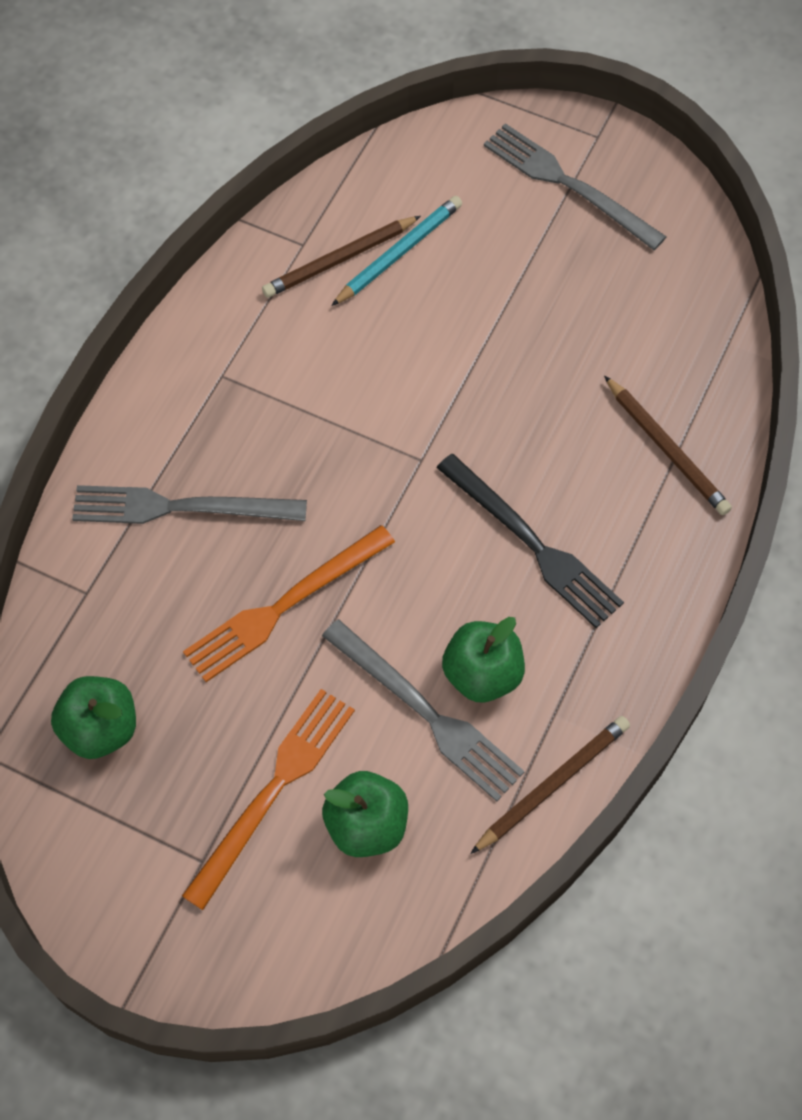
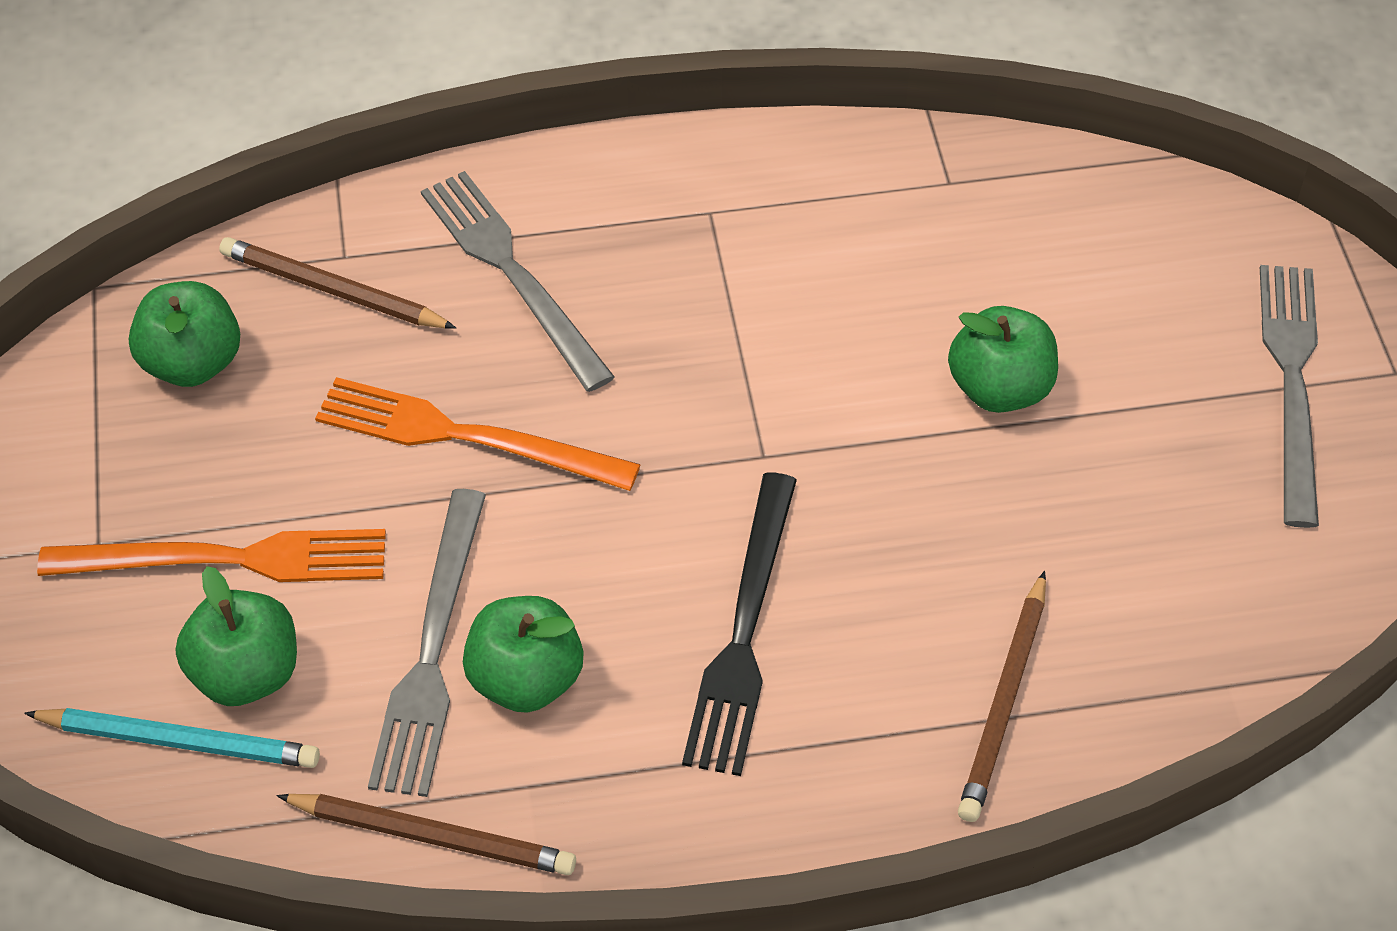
camera: 55 degrees right, 10 degrees down
(340, 259) = (961, 226): brown pencil -> brown pencil (333, 290)
(399, 253) = (1024, 275): turquoise pencil -> turquoise pencil (179, 741)
(466, 317) = (999, 388): none -> green apple

